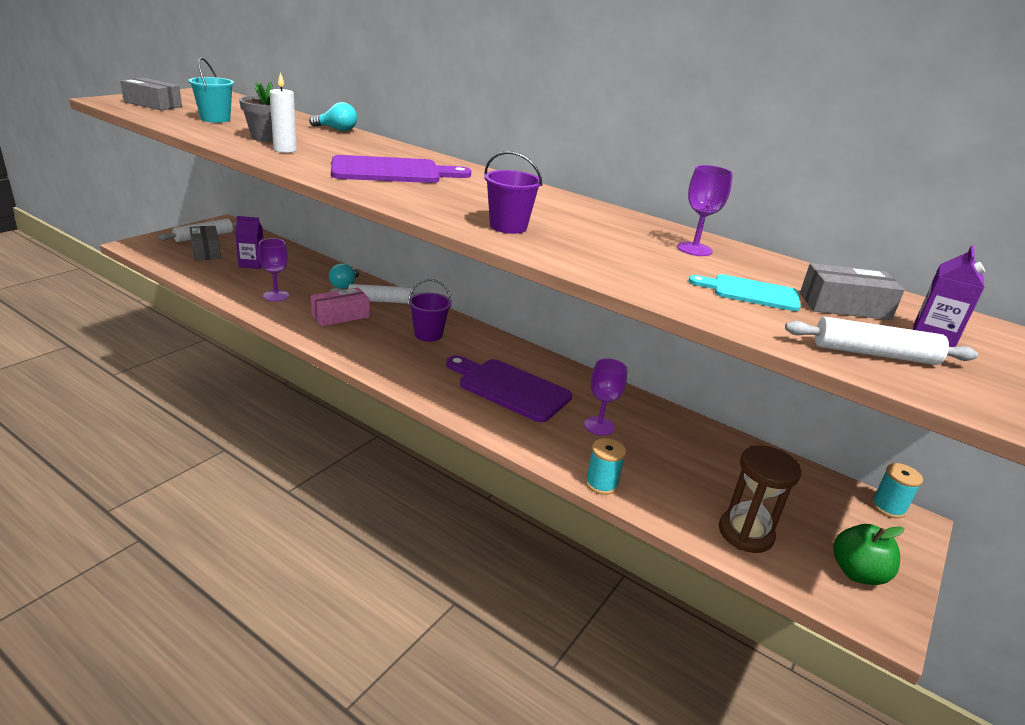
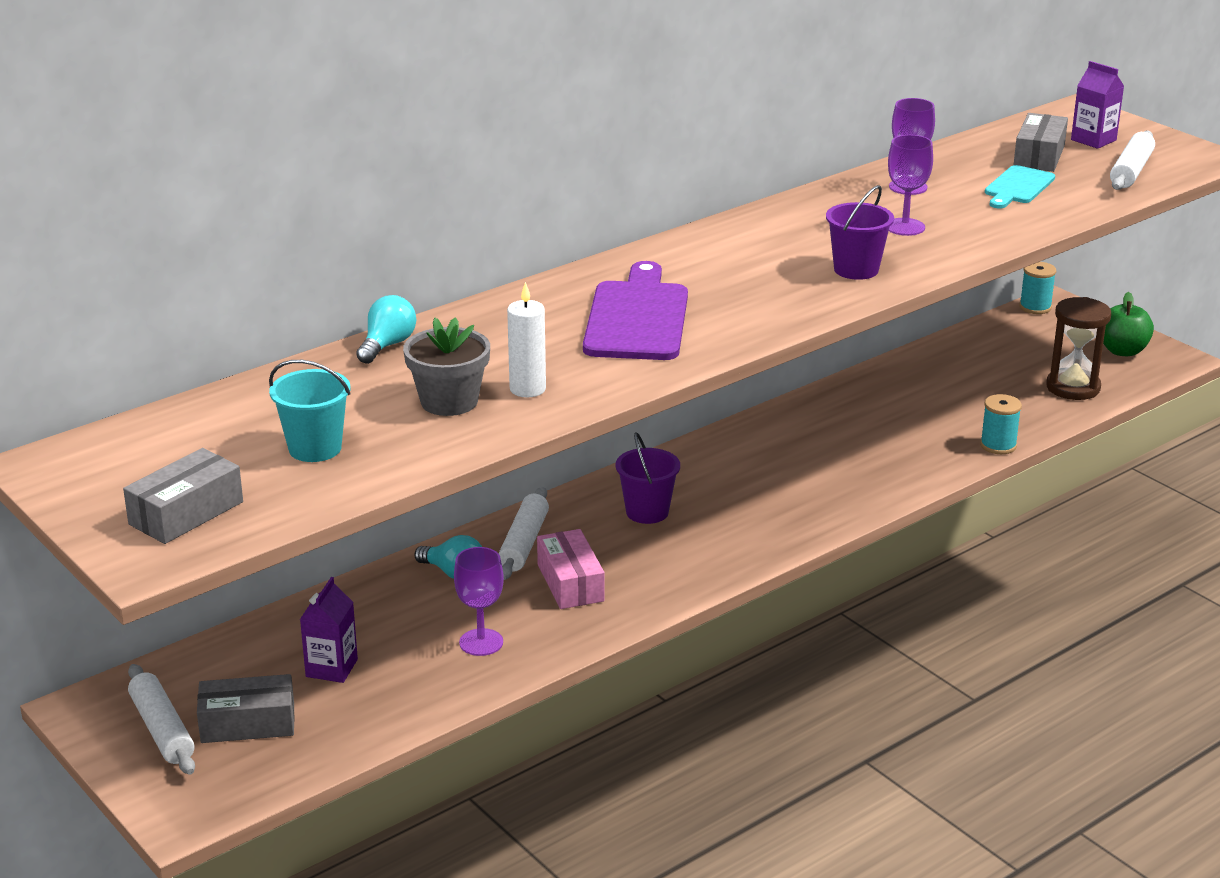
camera: 70 degrees left, 0 degrees up
(509, 388) = (803, 469): purple cutting board -> none
(599, 426) = (891, 425): purple goblet -> purple goblet (905, 227)

